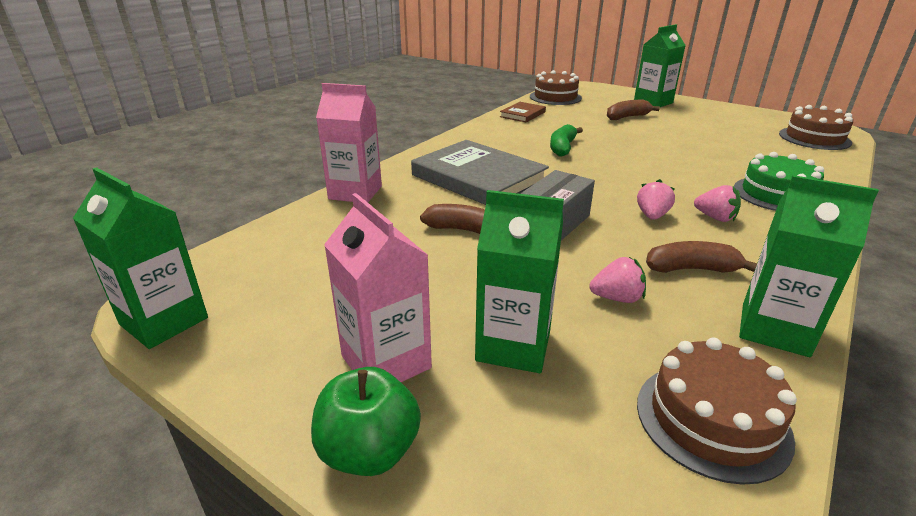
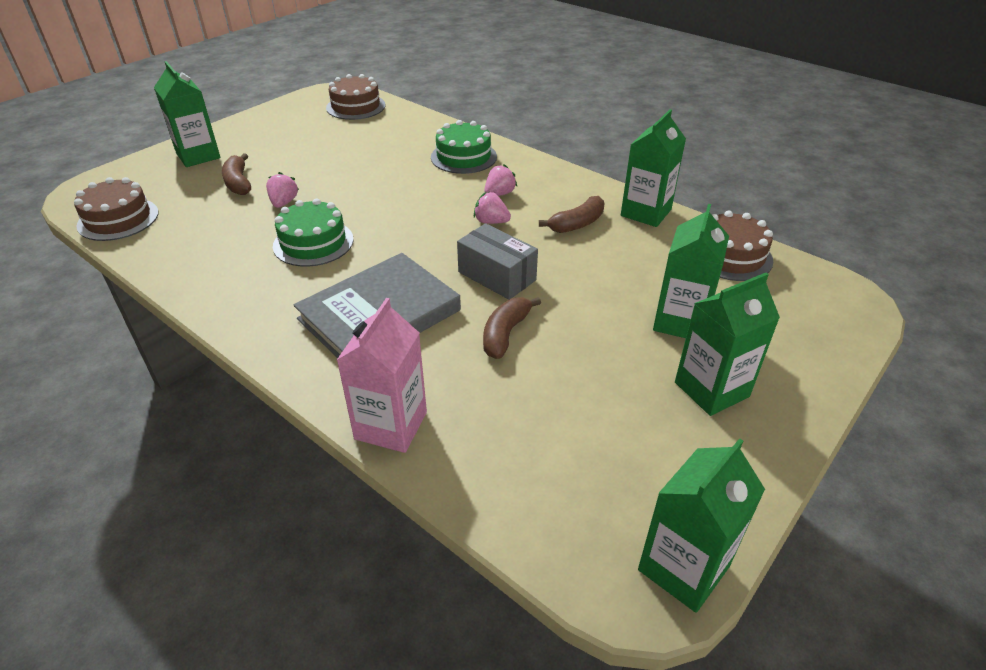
camera: 85 degrees left, 10 degrees up
(369, 451) = (797, 396): green apple -> none
(386, 362) = (711, 389): pink carton -> green carton
(522, 114) = (173, 256): brown book -> none
(562, 148) = (313, 243): green banana -> green cake
(617, 298) = (617, 264): pink strawberry -> pink strawberry (284, 203)
(691, 269) = (577, 224): brown banana -> brown banana turned 135 degrees counterclockwise

